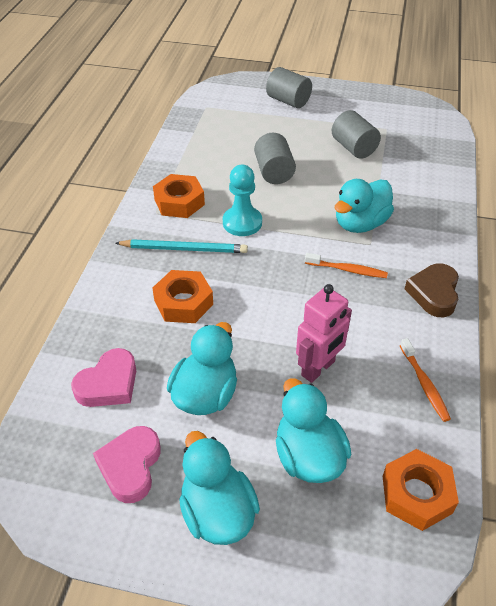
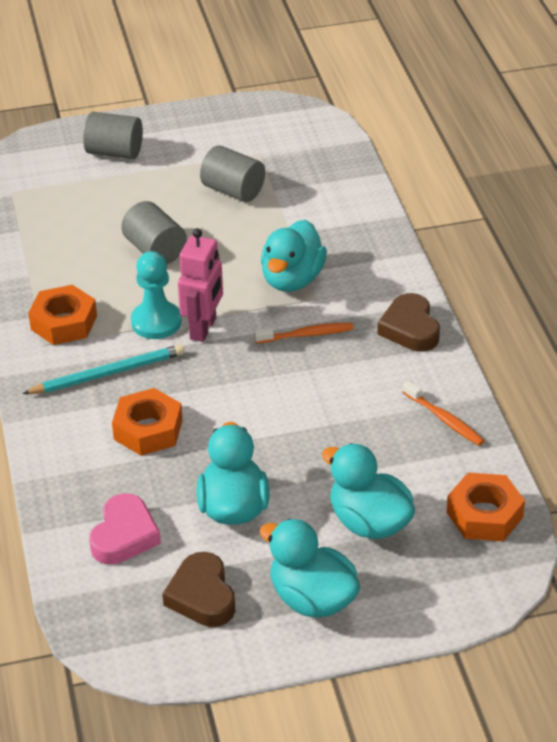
camera: 25 degrees left, 5 degrees down
(130, 466) = (202, 596): pink heart -> brown heart
(318, 369) = (333, 442): pink robot -> pink robot (203, 328)

